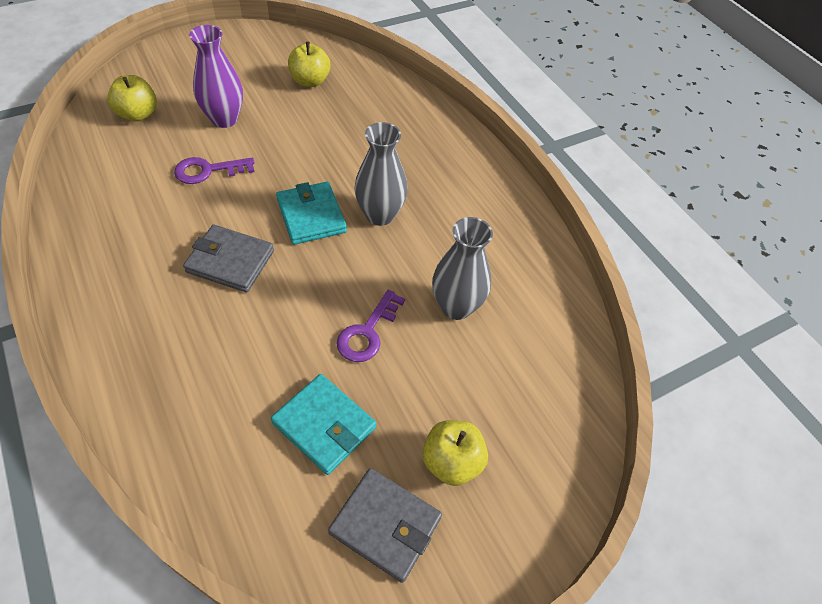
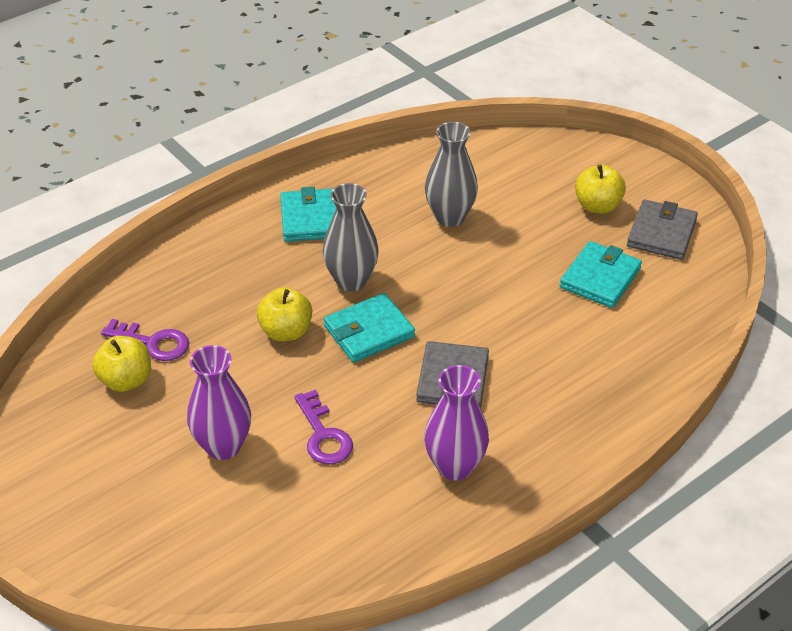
camera: 95 degrees left, 10 degrees down
(133, 242) = (455, 466): none -> purple vase
(138, 114) = (233, 540): yellow apple -> yellow apple (286, 332)
(367, 332) = (499, 267): purple key -> purple key (153, 342)
(471, 200) = (310, 219): none -> turquoise wallet

